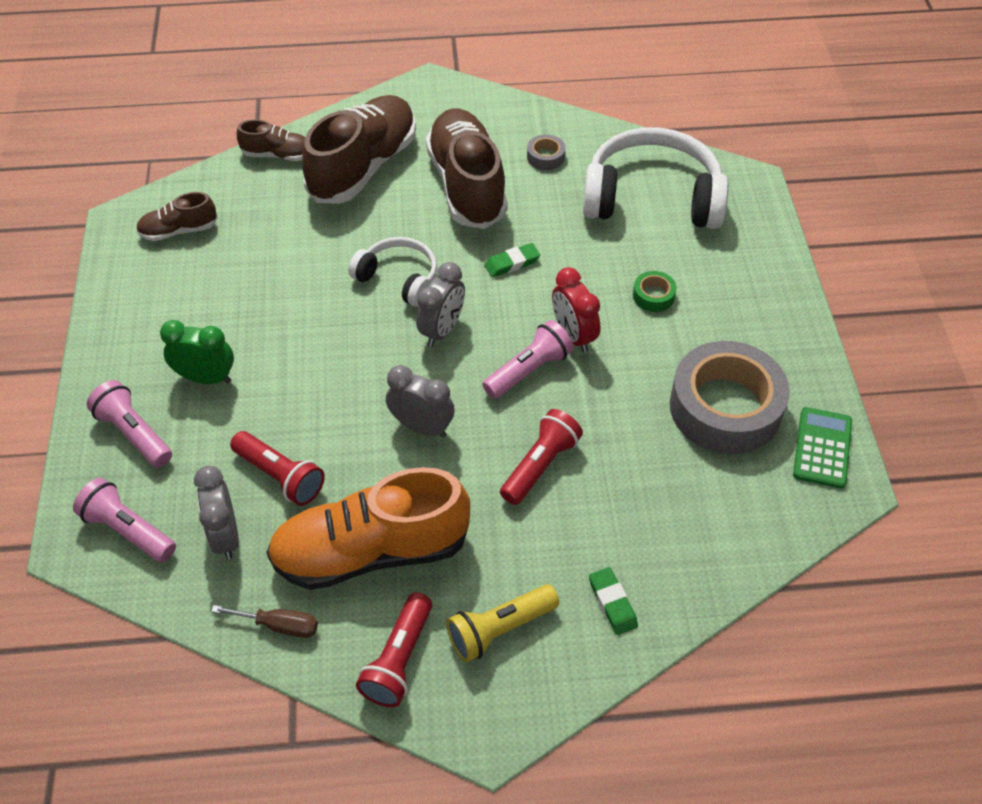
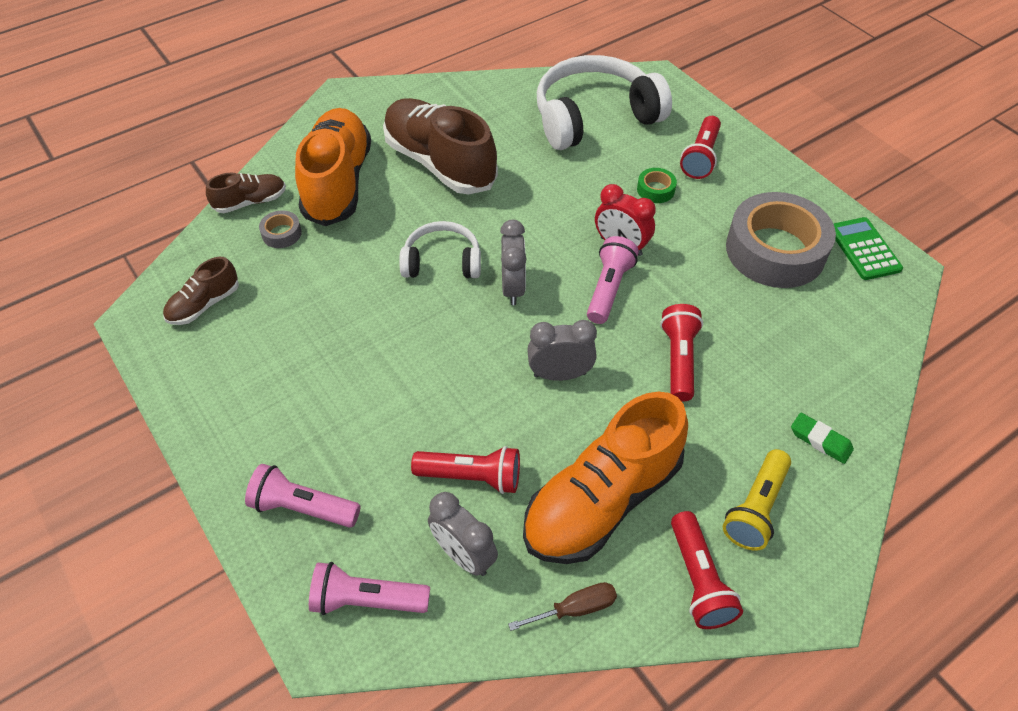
camera: 30 degrees left, 0 degrees up
(206, 378) = (334, 423): green clock -> none
(363, 167) = (338, 182): brown shoe -> orange shoe
(512, 263) = (526, 210): green eraser -> none
(545, 157) = (486, 117): grey tape -> grey tape (281, 233)
(728, 282) = (701, 157): none -> red flashlight

